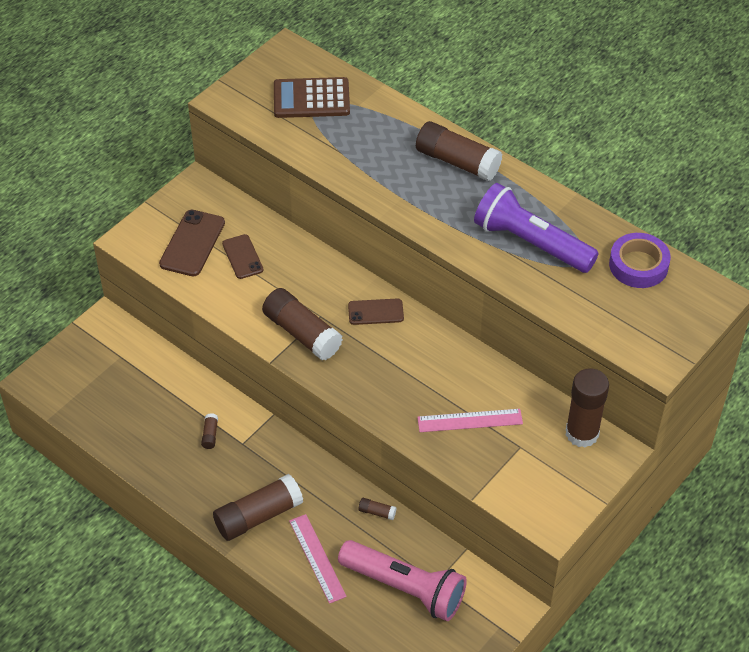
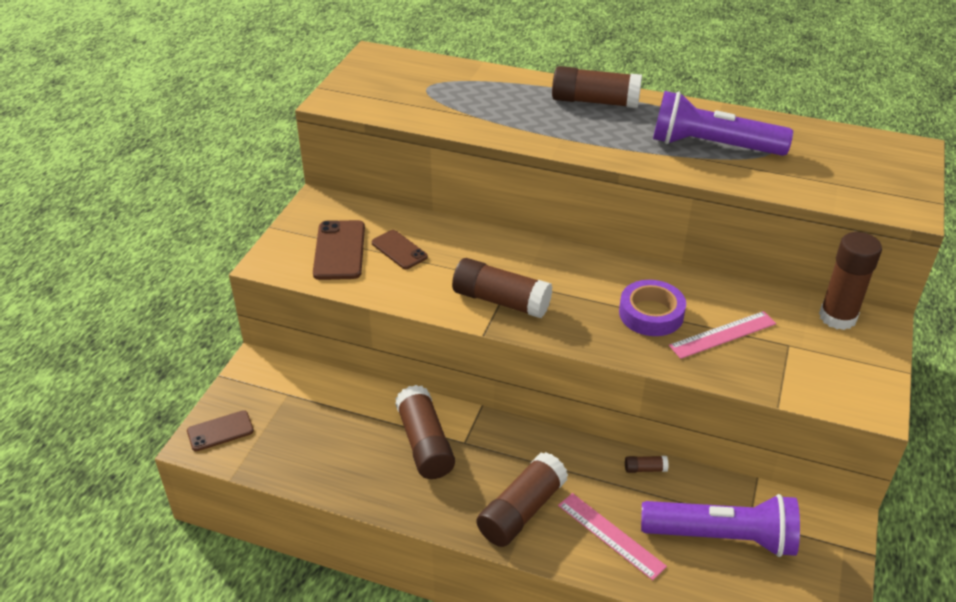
camera: 20 degrees left, 10 degrees down
(210, 435) = (425, 443): brown glue stick -> brown glue stick, size x2.38
(311, 99) = (421, 84): brown calculator -> none
(375, 312) = (564, 265): brown phone -> brown phone (220, 431)
(405, 588) = (722, 537): pink flashlight -> purple flashlight
(638, 265) = (824, 141): purple tape -> purple tape (651, 314)

